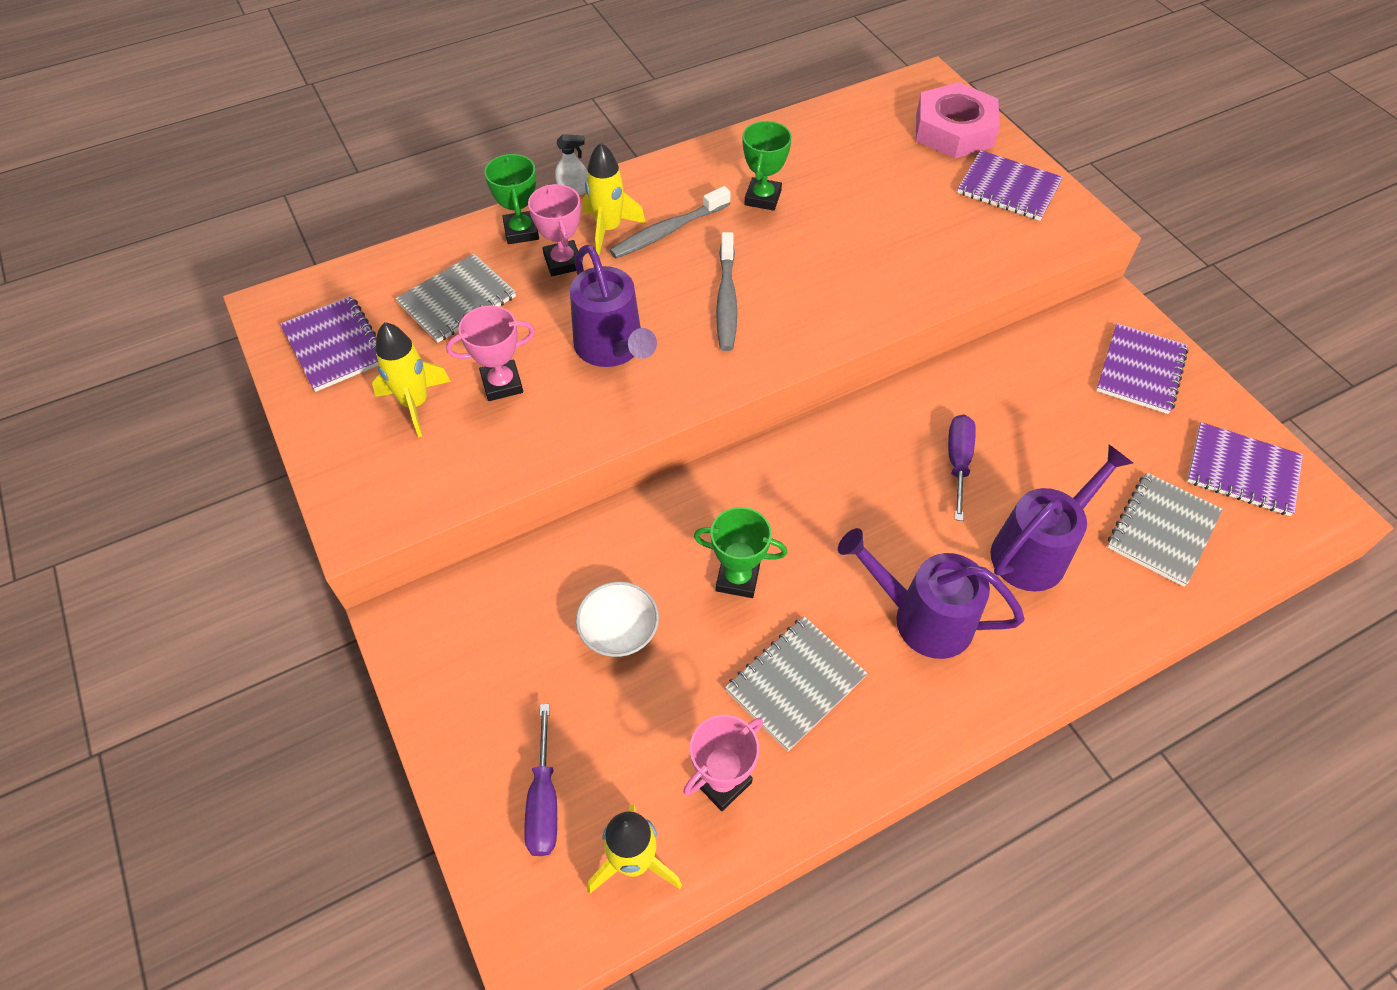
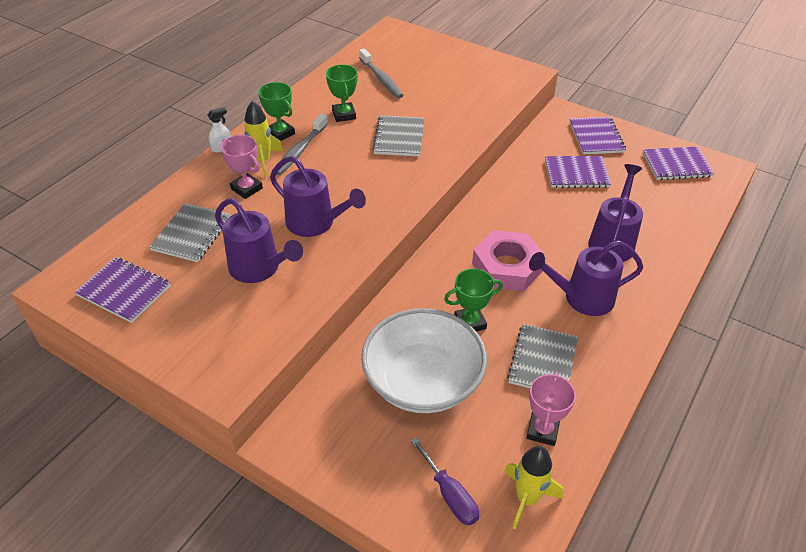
camera: 30 degrees left, 10 degrees down
(415, 403) = (209, 302): yellow rocket -> none
(502, 384) = (260, 269): pink trophy -> purple watering can
(521, 231) = (205, 181): green trophy -> green trophy (280, 133)
(619, 630) = (423, 381): white bowl -> white bowl, size x2.16
(726, 300) = (364, 174): grey toothbrush -> grey toothbrush (381, 79)
(954, 130) = (424, 49): pink nut -> pink nut (507, 267)
(958, 463) = (542, 215): purple screwdriver -> none
(1008, 188) = (475, 68): purple notebook -> purple notebook (576, 173)
(1162, 530) = (662, 206): grey notebook -> grey notebook (399, 138)

